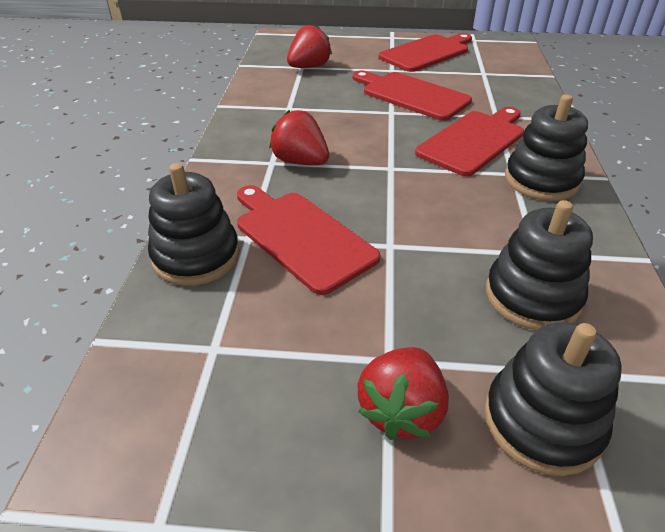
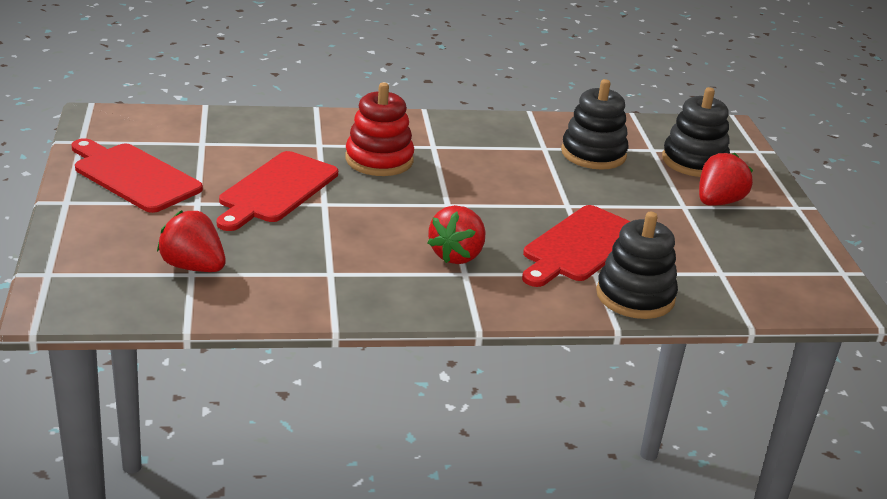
camera: 105 degrees left, 10 degrees down
(401, 410) = (718, 202): red strawberry -> red strawberry turned 60 degrees counterclockwise
(474, 141) = (379, 160): red cutting board -> red stacking toy
(541, 180) = (440, 135): black stacking toy -> none

